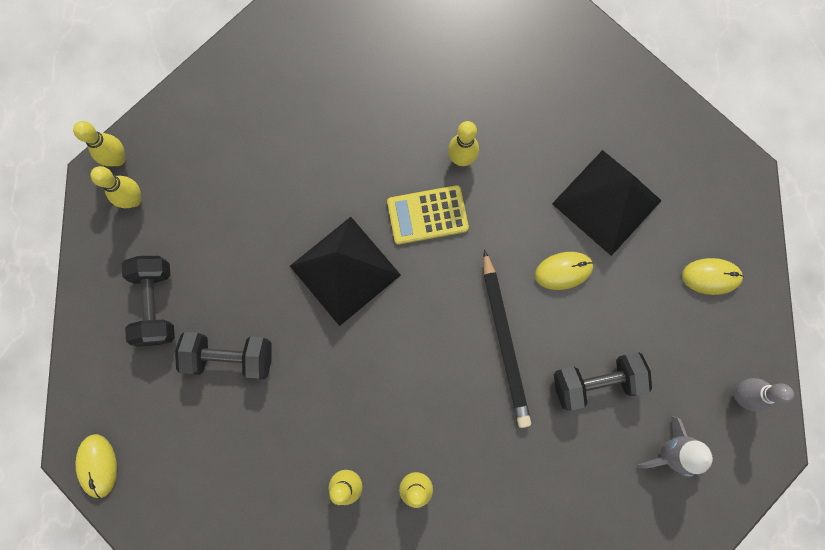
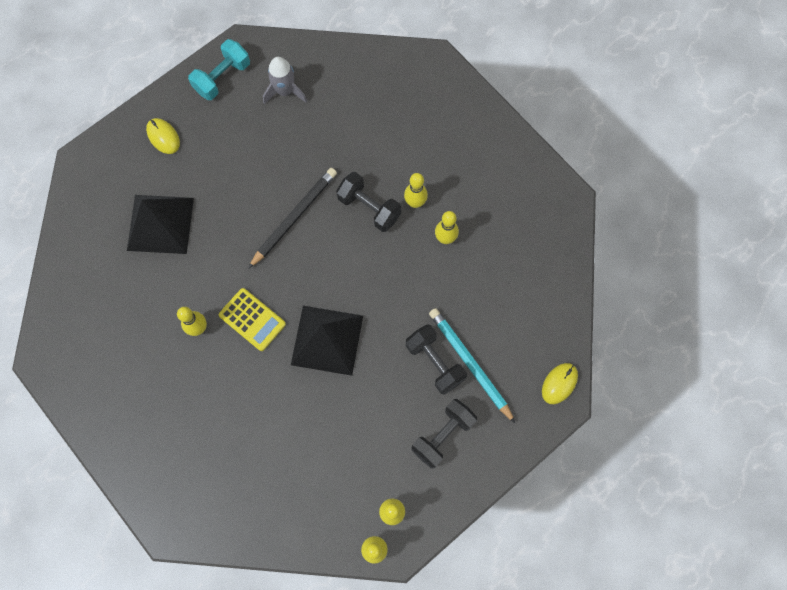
camera: 130 degrees left, 5 degrees down
(197, 391) = (470, 364): none -> turquoise pencil
(563, 271) = (224, 216): yellow mouse -> none
(596, 382) = (277, 153): black dumbbell -> black dumbbell (369, 208)
(741, 395) = (222, 78): grey bowling pin -> turquoise dumbbell

